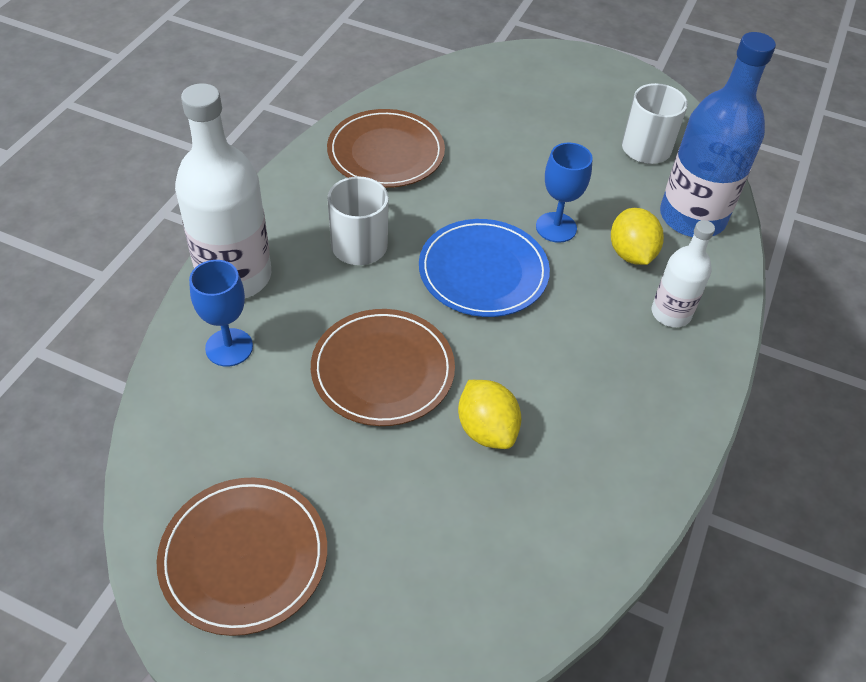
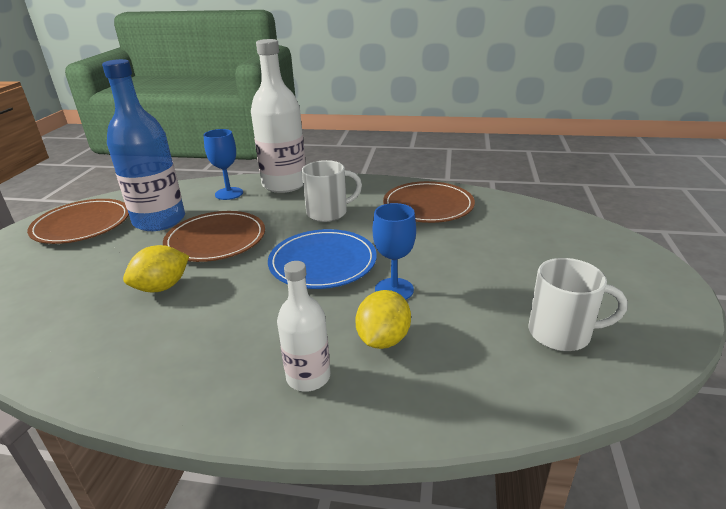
camera: 80 degrees right, 20 degrees down
(631, 254) = (383, 339): yellow lemon -> yellow lemon turned 45 degrees counterclockwise
(692, 217) = (469, 381): blue bottle -> blue bottle (159, 220)

